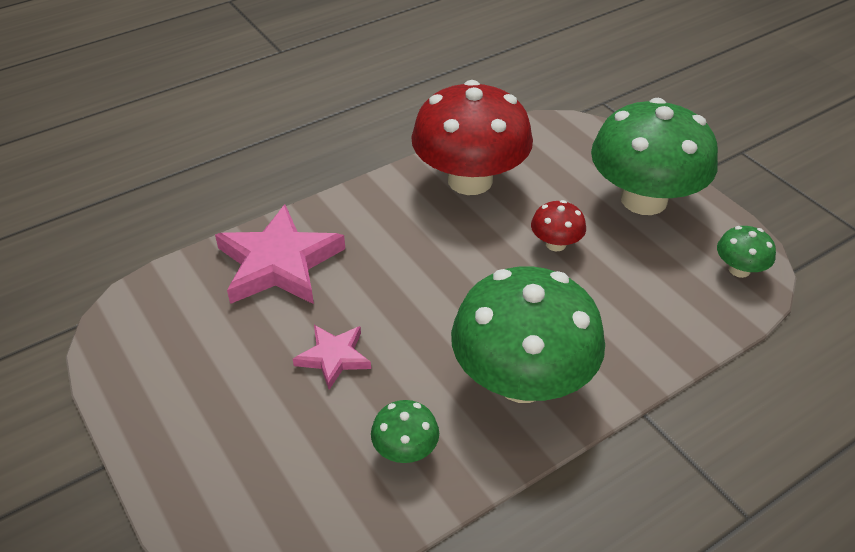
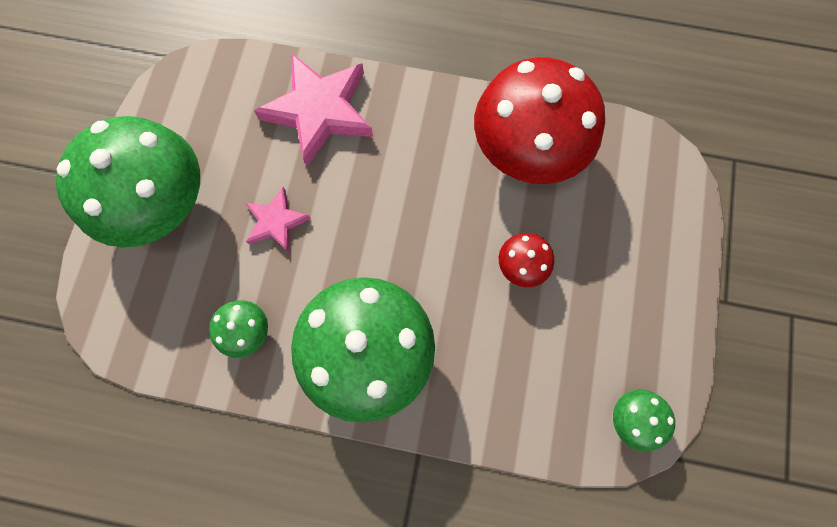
camera: 45 degrees right, 30 degrees up
(643, 199) = (640, 288): green mushroom -> green mushroom (161, 204)

